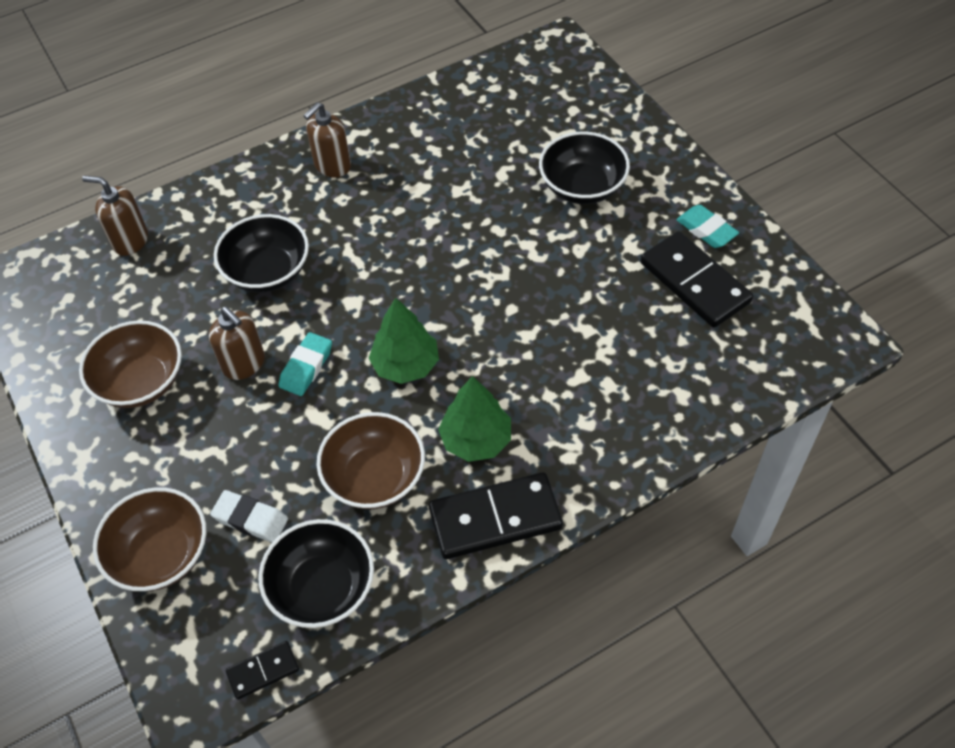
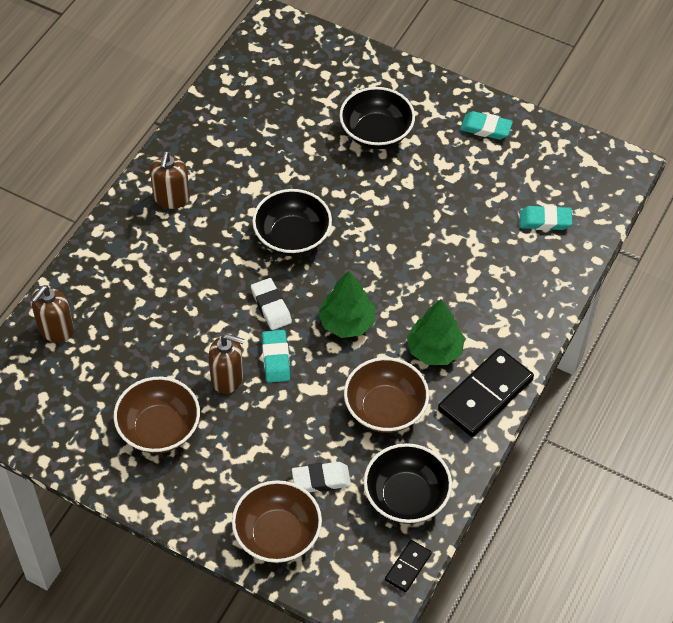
camera: 35 degrees left, 0 degrees up
(130, 241) = (56, 330): brown soap dispenser -> brown soap dispenser turned 45 degrees counterclockwise
(268, 272) = (188, 303): black bowl -> black bowl (292, 237)
(343, 312) = (271, 306): none -> white eraser
(694, 282) = (503, 171): black domino -> none
(704, 356) = (545, 221): none -> turquoise eraser

